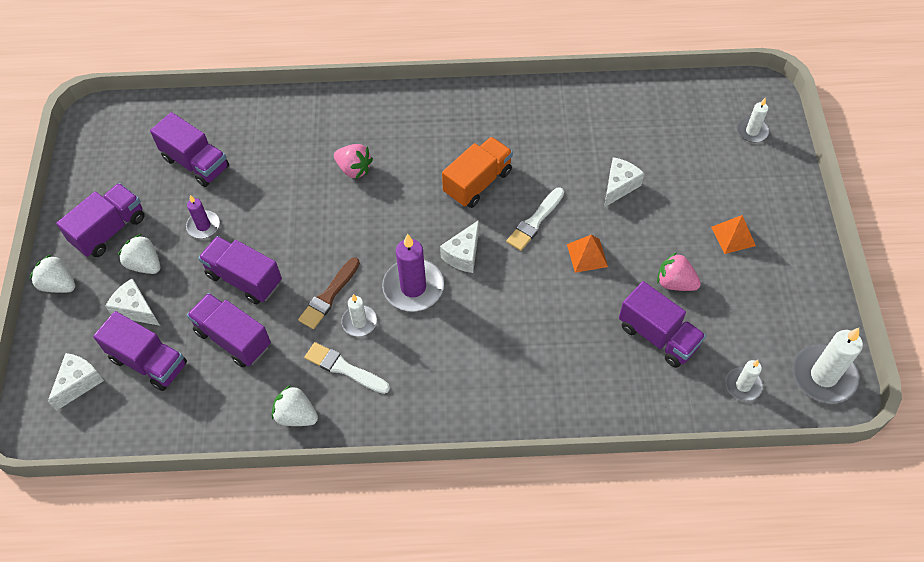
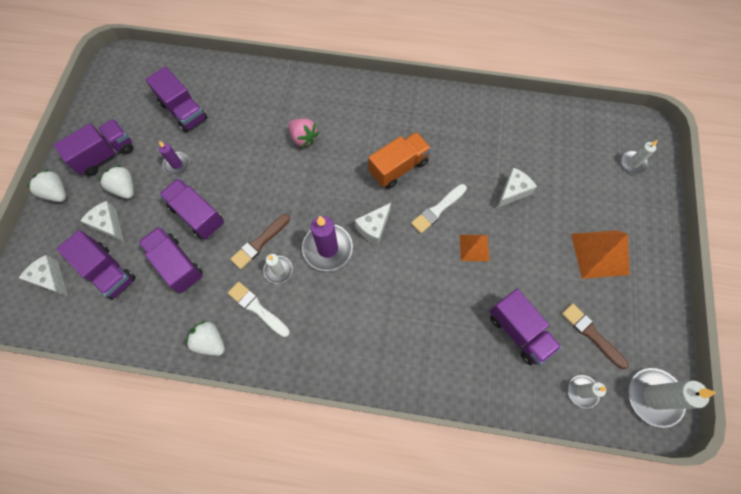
camera: 10 degrees right, 10 degrees up
(79, 383) = (51, 279): white cheese -> white cheese turned 90 degrees counterclockwise
(675, 283) = (542, 286): pink strawberry -> none
(733, 236) = (599, 254): orange pyramid -> orange pyramid, size x1.69
(741, 323) = (591, 334): none -> brown brush

